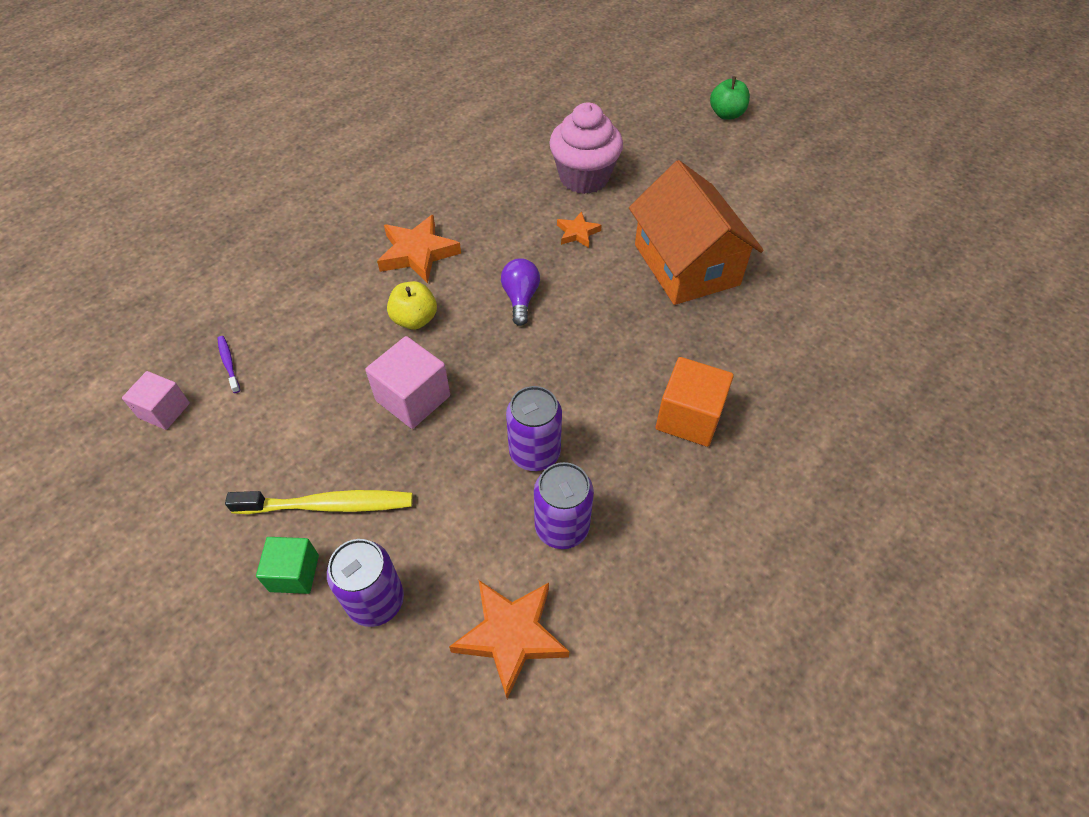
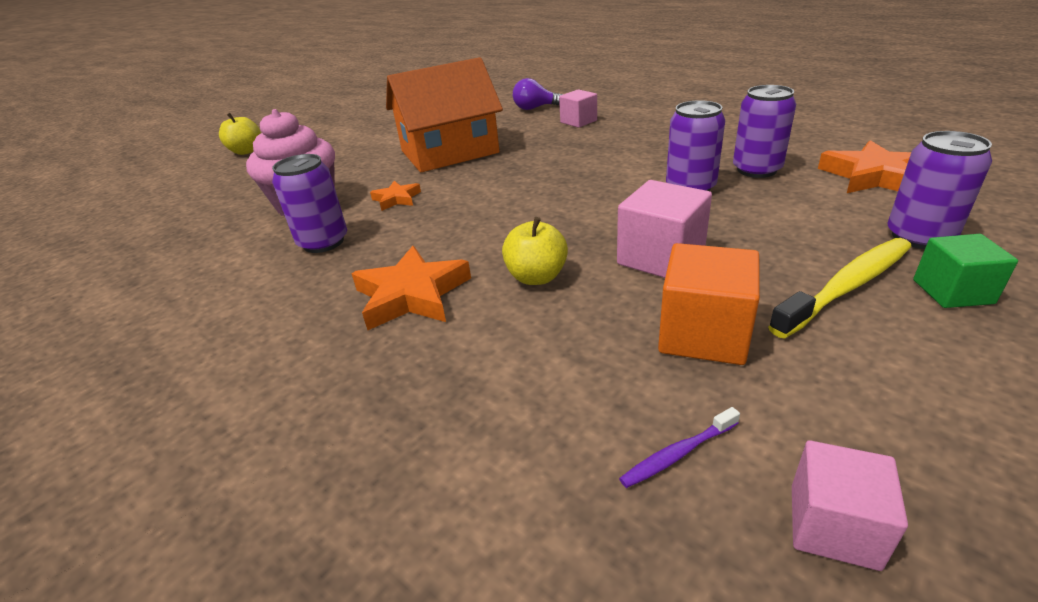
camera: 90 degrees left, 20 degrees down
(328, 505) = (846, 287): yellow toothbrush -> yellow toothbrush turned 60 degrees clockwise
(511, 198) = (323, 242): none -> purple can
(520, 298) = (495, 216): purple light bulb -> purple light bulb (535, 108)
(689, 417) = (619, 140): orange cube -> orange cube (703, 334)
(726, 114) = (246, 151): green apple -> yellow apple
(765, 386) = (578, 121): none -> pink cube

